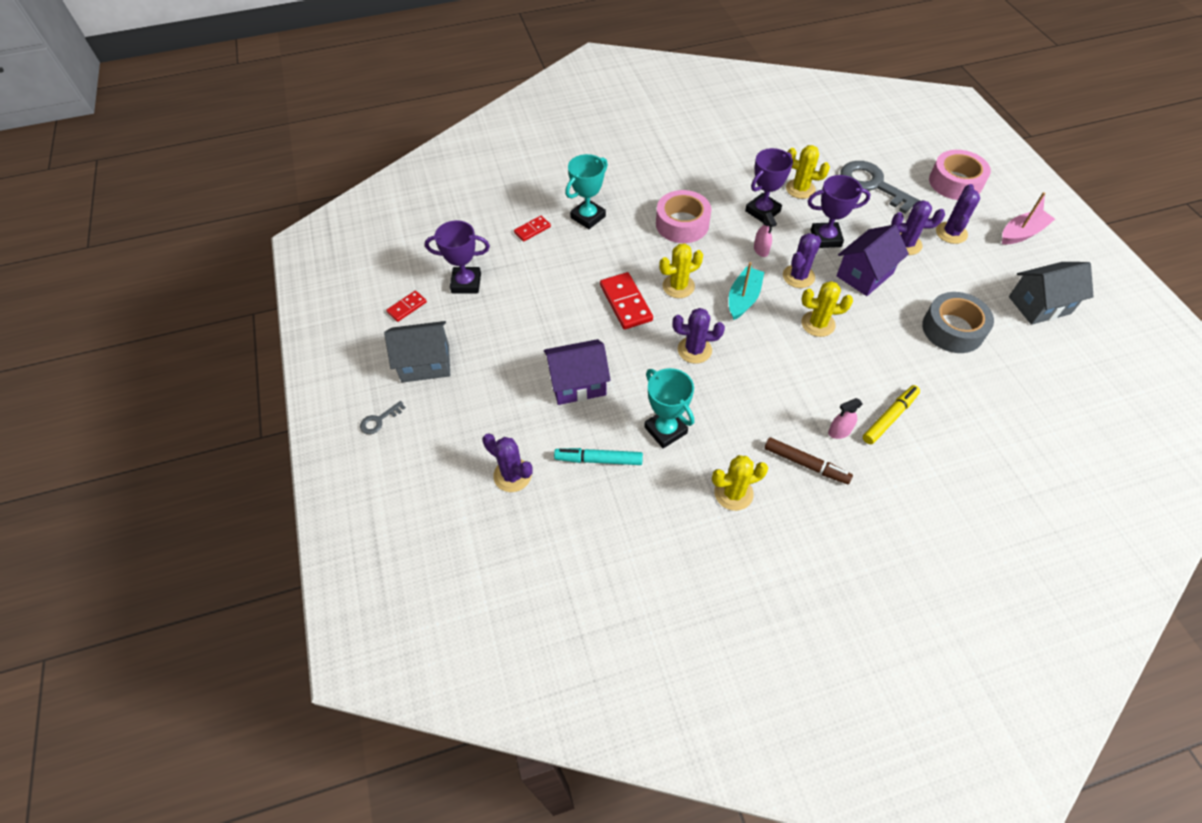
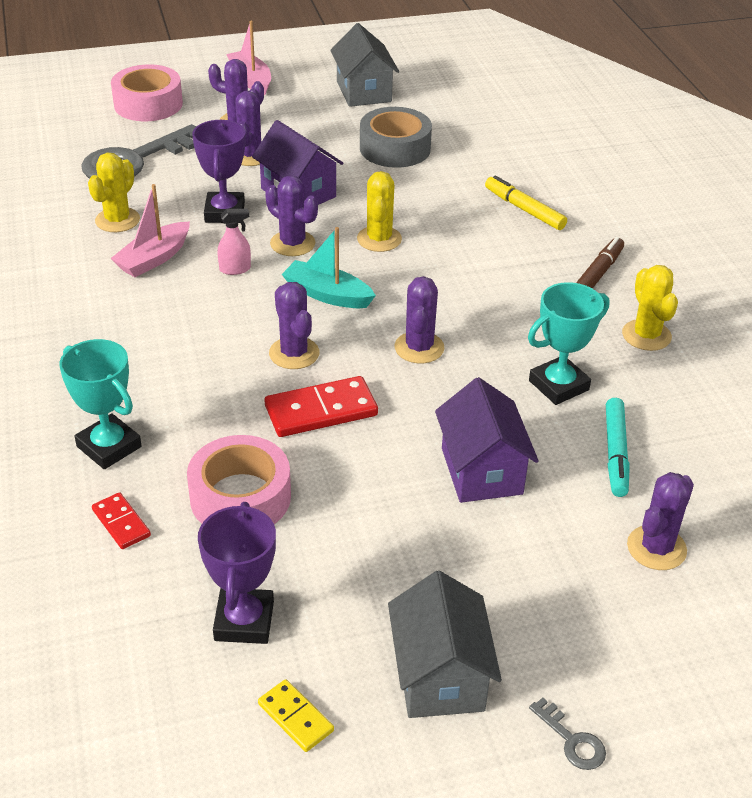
camera: 90 degrees left, 15 degrees down
(407, 307) = (295, 717): red domino -> yellow domino
(678, 286) = (294, 353): yellow cactus -> purple cactus
(682, 224) = (158, 339): pink tape -> pink tape (240, 497)
(762, 211) = (154, 258): purple trophy -> pink boat
(839, 432) = (547, 246): pink spray bottle -> none

